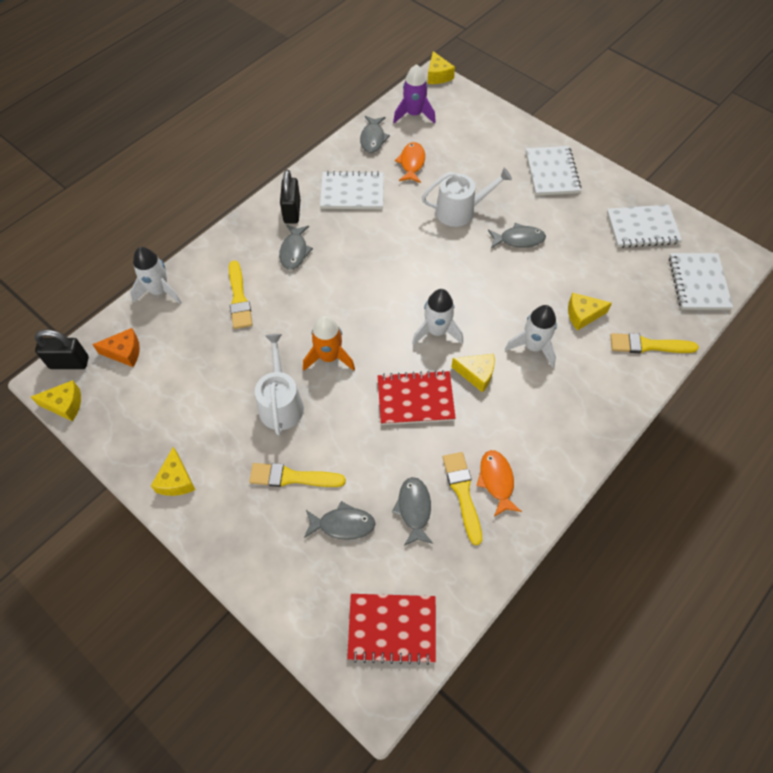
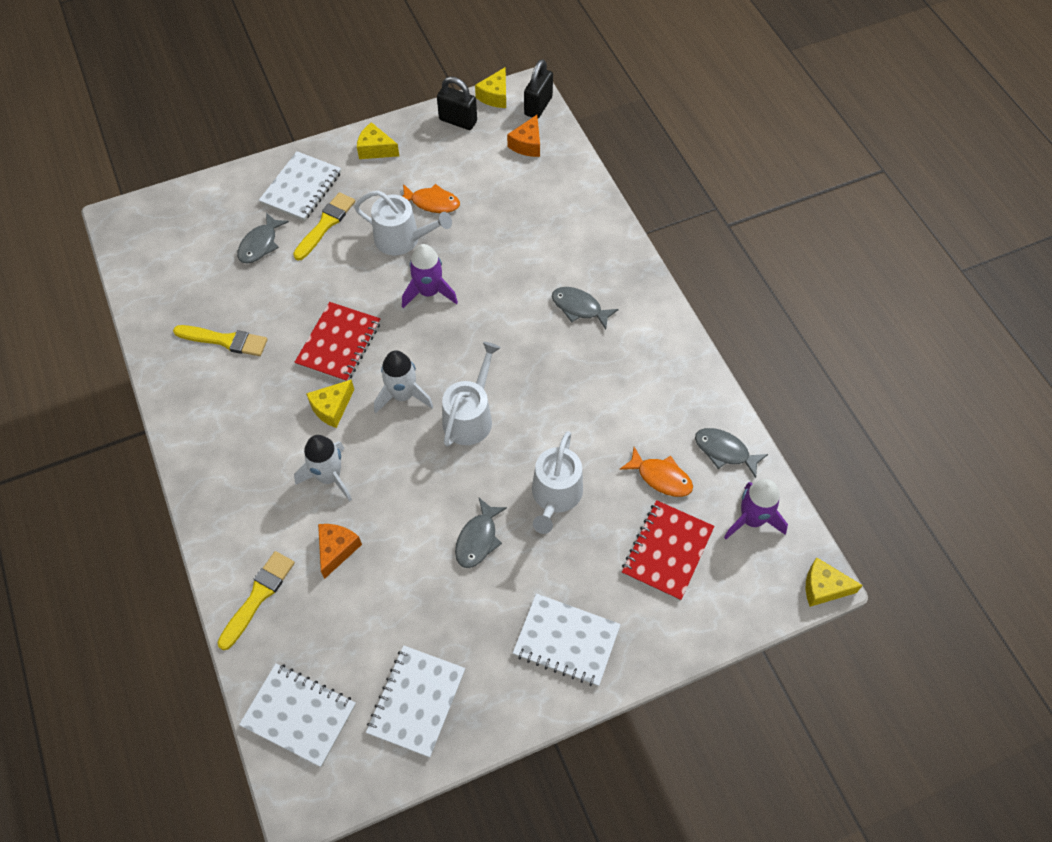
camera: 115 degrees right, 0 degrees up
(159, 291) = (586, 184): white rocket -> none
(239, 298) = (542, 243): yellow brush -> none
(292, 211) = (639, 324): black padlock -> black padlock (458, 121)
(329, 357) = (429, 292): orange rocket -> purple rocket
(352, 192) = (641, 393): white notebook -> white notebook (301, 188)
(392, 629) = (157, 246): red notebook -> red notebook (667, 551)
(414, 509) = (237, 298): grey fish -> none
(429, 281) = (470, 417): none -> white watering can
(496, 481) = (216, 372): orange fish -> orange fish (432, 202)
(582, 315) = (336, 550): yellow cheese -> orange cheese

